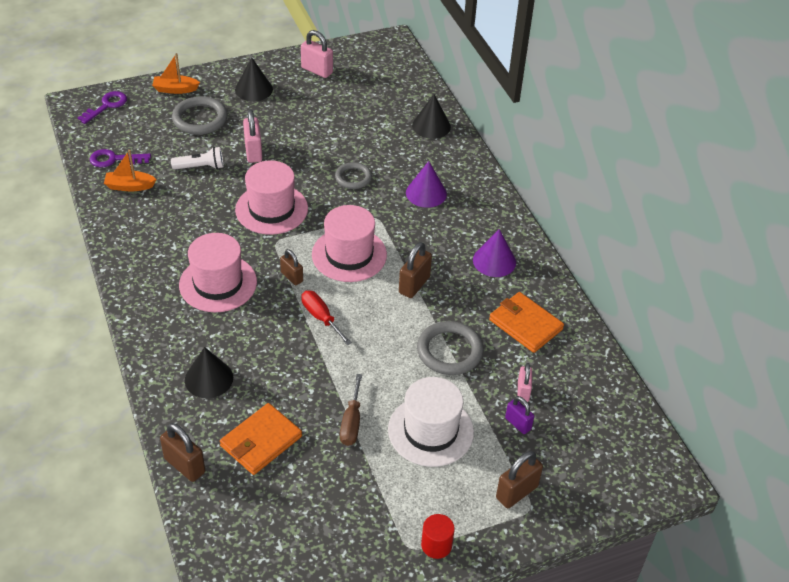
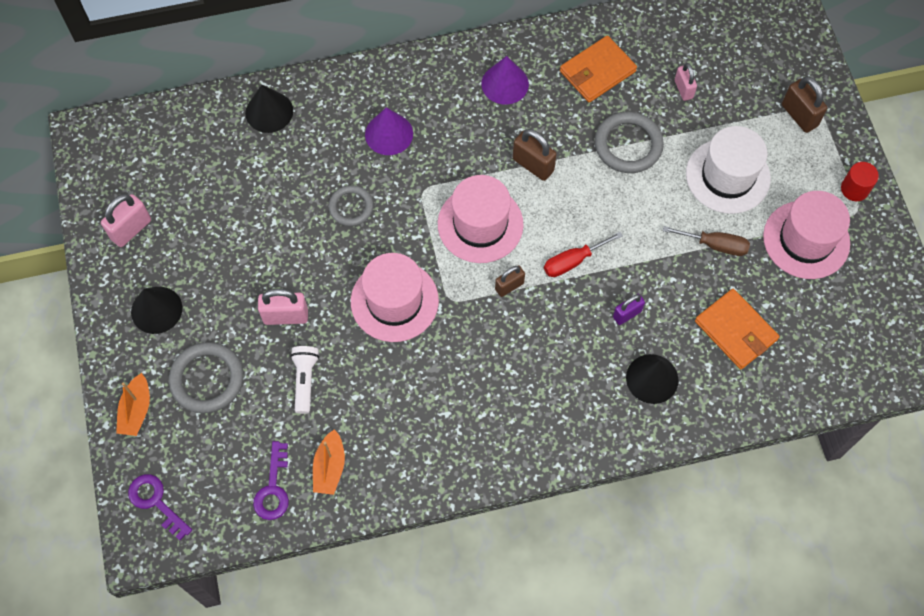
camera: 80 degrees left, 20 degrees up
(184, 465) = (764, 404): brown padlock -> none
(218, 283) = (512, 365): pink hat -> pink hat (806, 240)
(518, 423) = (722, 100): purple padlock -> purple padlock (627, 314)
(523, 391) = (683, 89): pink padlock -> pink padlock turned 60 degrees clockwise

